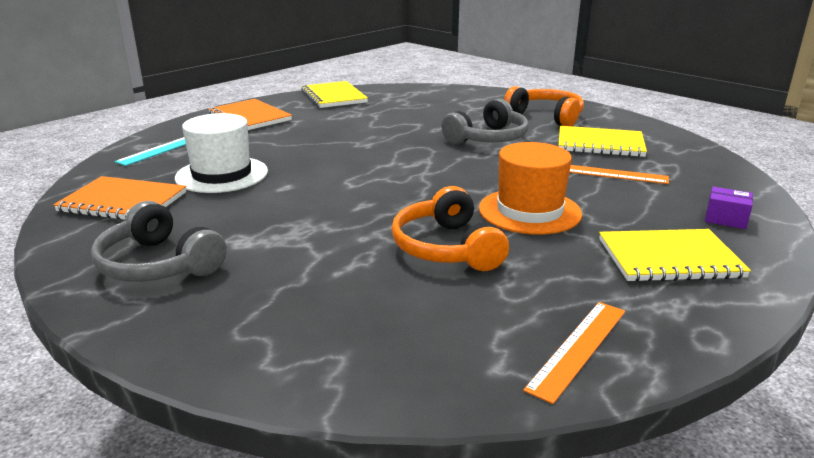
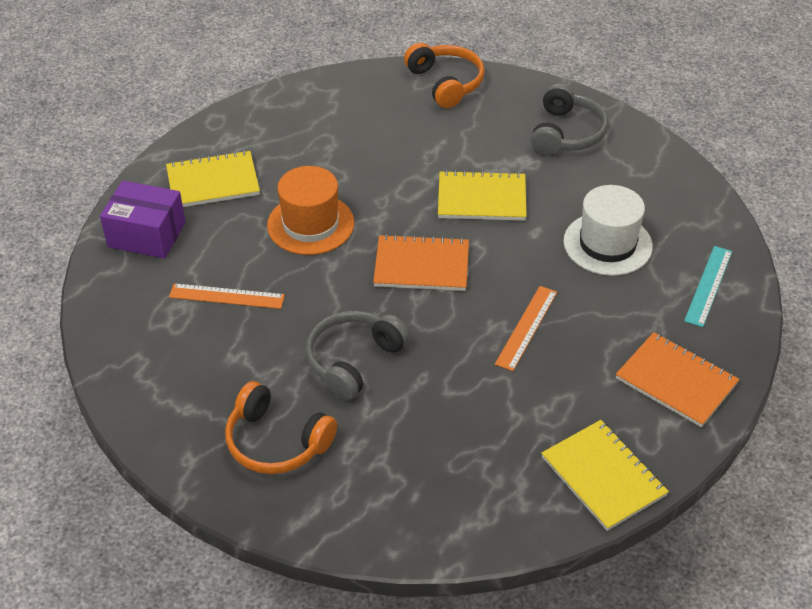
camera: 170 degrees right, 20 degrees up
(123, 202) = (658, 193): orange notebook -> orange notebook (421, 265)
(159, 264) = (566, 133): grey headphones -> grey headphones turned 75 degrees clockwise
(447, 248) = (373, 173): orange headphones -> orange headphones (445, 83)
(578, 348) = (290, 106): orange ruler -> orange ruler (526, 327)
(600, 144) = (220, 364): yellow notebook -> yellow notebook (481, 198)
(726, 219) = (147, 234): purple box -> purple box, size x1.97

